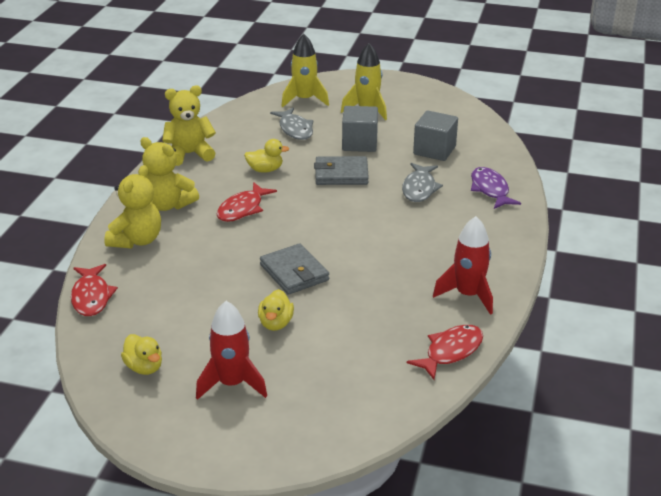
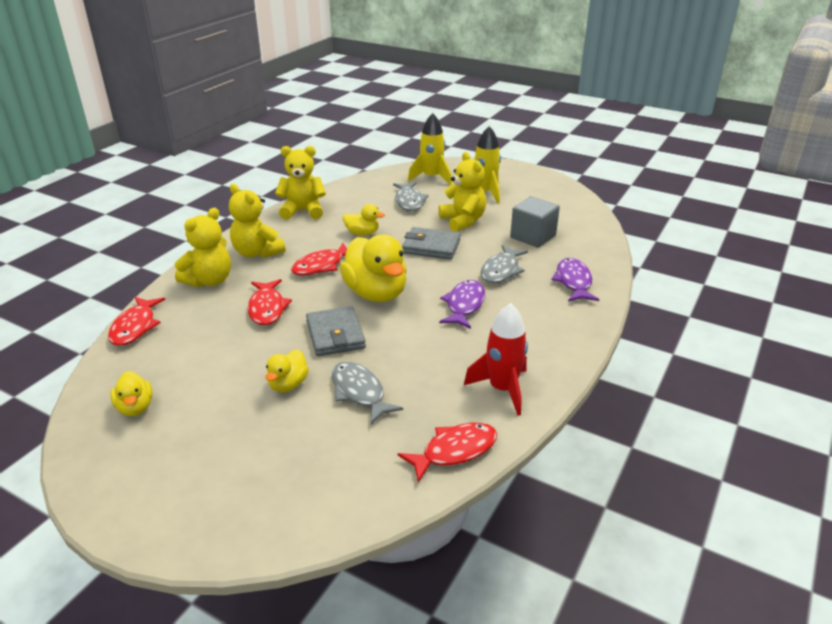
camera: 15 degrees right, 0 degrees up
(213, 258) = (267, 308): none -> red fish
(232, 384) = (207, 442): red rocket -> none
(311, 228) = (376, 293): none -> yellow duck
(344, 319) = (359, 392): none -> grey fish
(359, 143) = (463, 221): grey cube -> yellow teddy bear
(400, 226) = (464, 305): none -> purple fish

